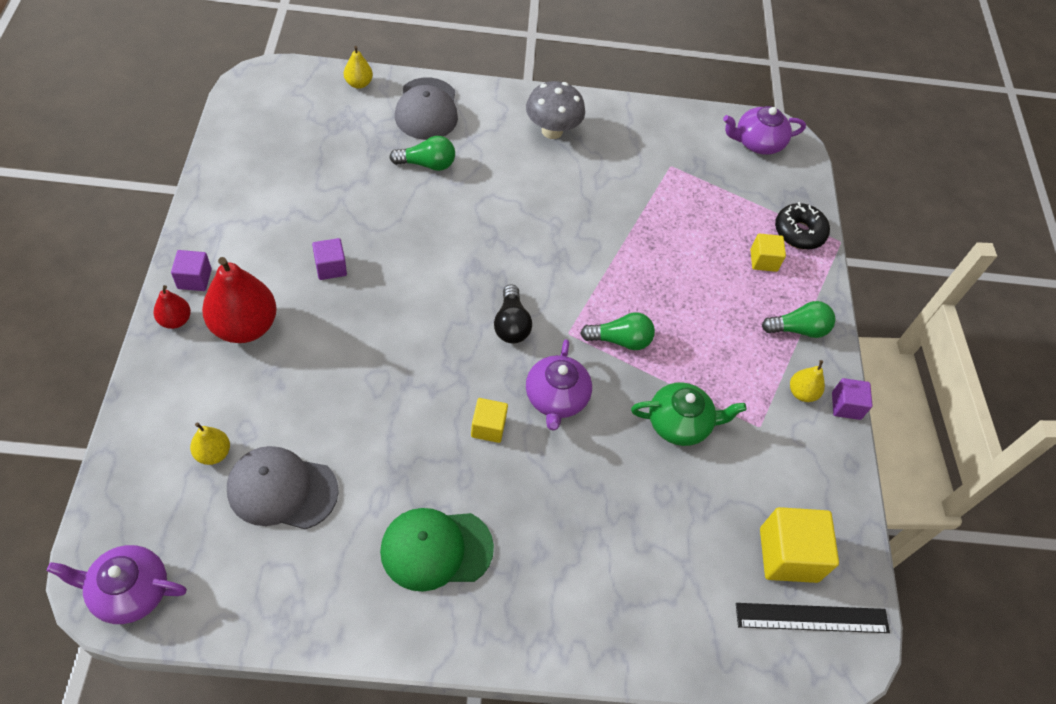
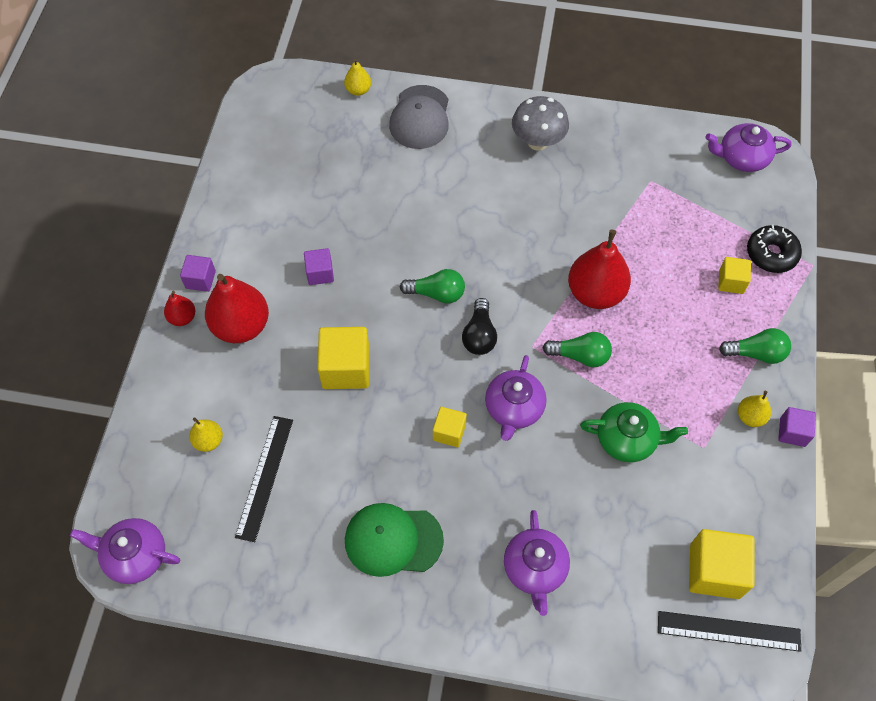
camera: 15 degrees right, 5 degrees up
(282, 489) = (264, 477): grey cap -> black ruler
(367, 366) = (346, 368): none -> yellow cube
(427, 164) = (415, 173): green light bulb -> green light bulb (436, 293)
(597, 568) = (535, 568): none -> purple teapot
(628, 276) = (595, 293): none -> red pear

